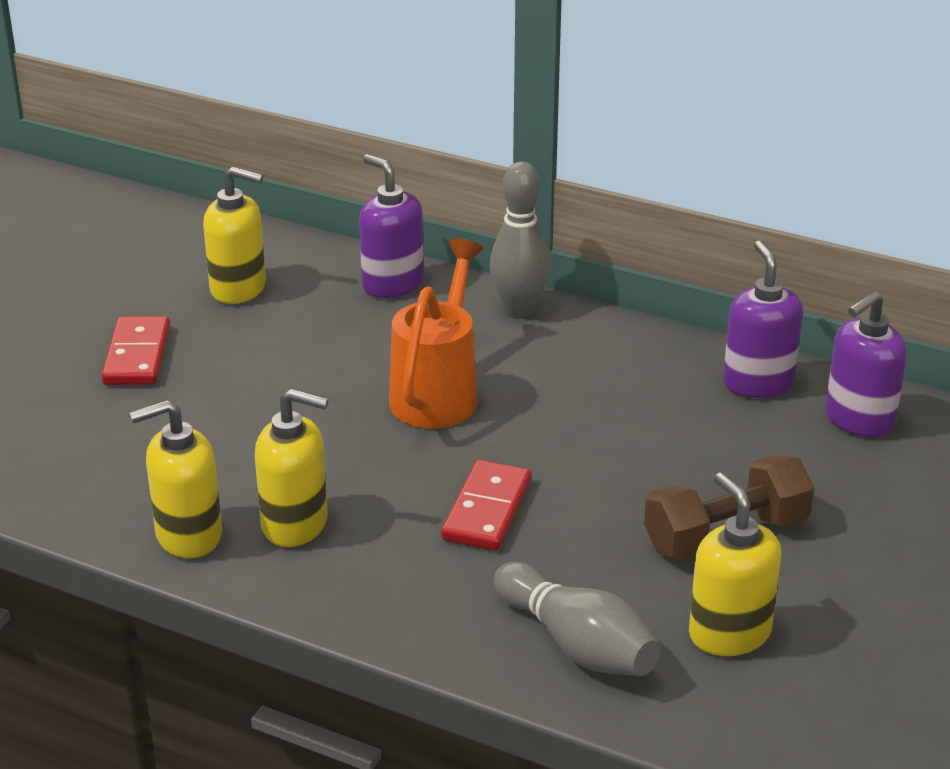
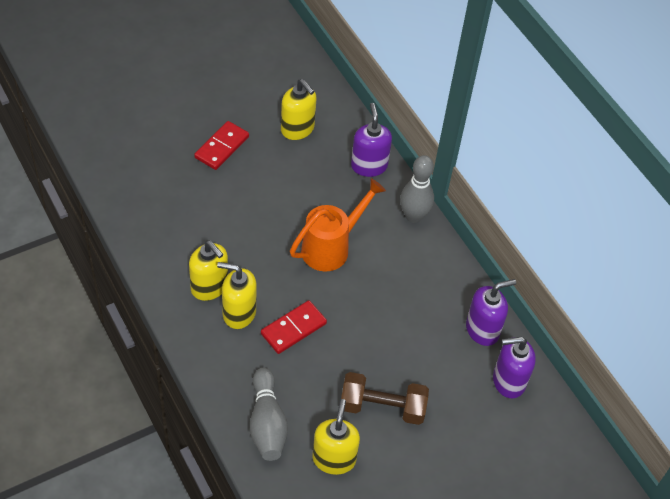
camera: 30 degrees right, 20 degrees up
(188, 535) = (163, 266): yellow soap dispenser -> yellow soap dispenser (239, 313)
(758, 383) = (482, 330): purple soap dispenser -> purple soap dispenser turned 45 degrees clockwise

